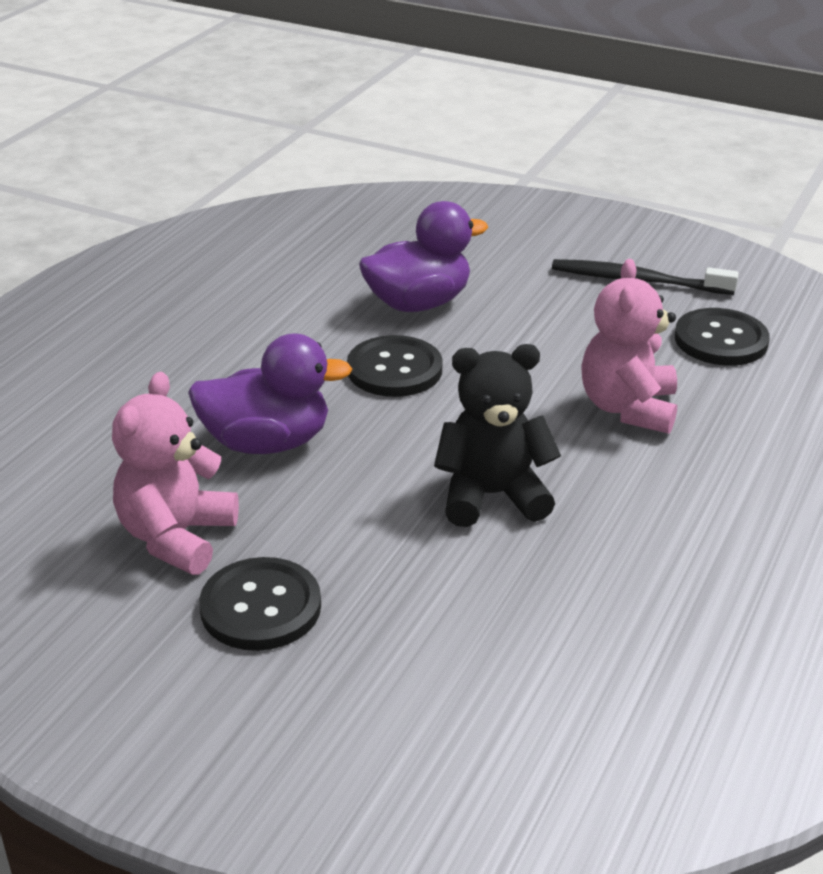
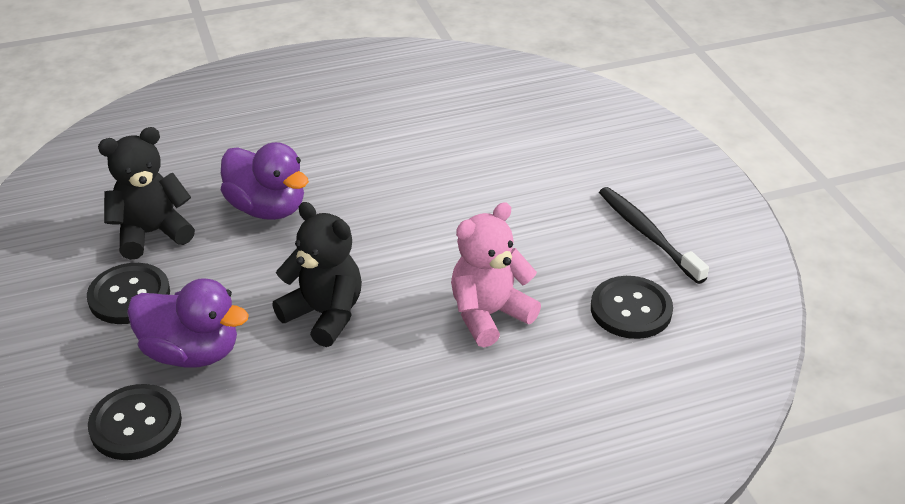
camera: 45 degrees right, 5 degrees up
(176, 537) = (152, 233): pink teddy bear -> black teddy bear
(394, 369) = (398, 205): black button -> black button (136, 424)
(418, 303) = (480, 170): purple duck -> purple duck (192, 352)

